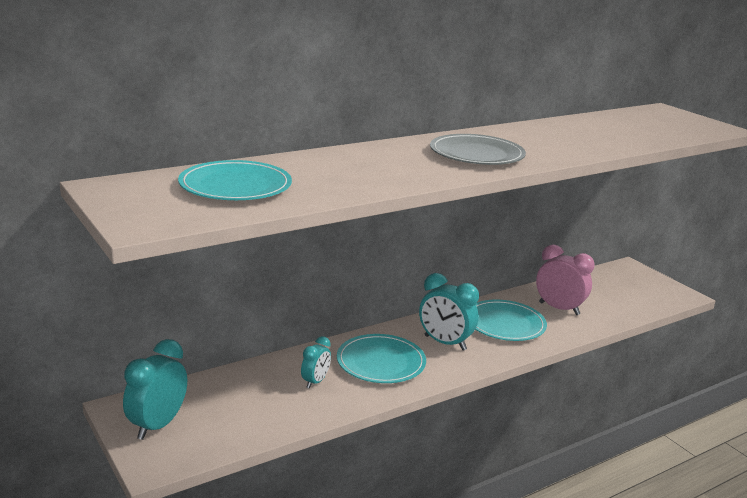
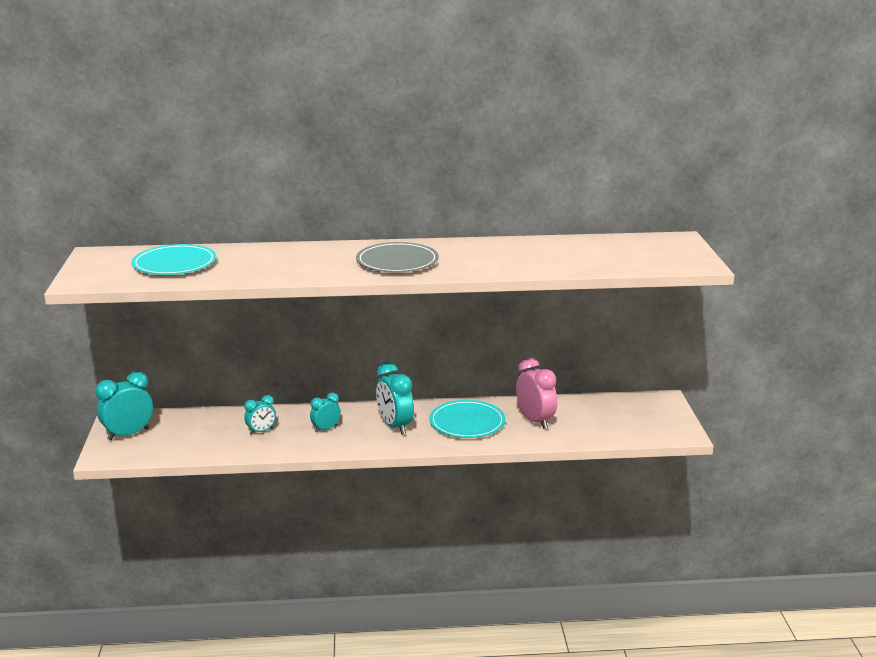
camera: 30 degrees right, 0 degrees up
(381, 362) = (326, 429): turquoise plate -> turquoise clock

